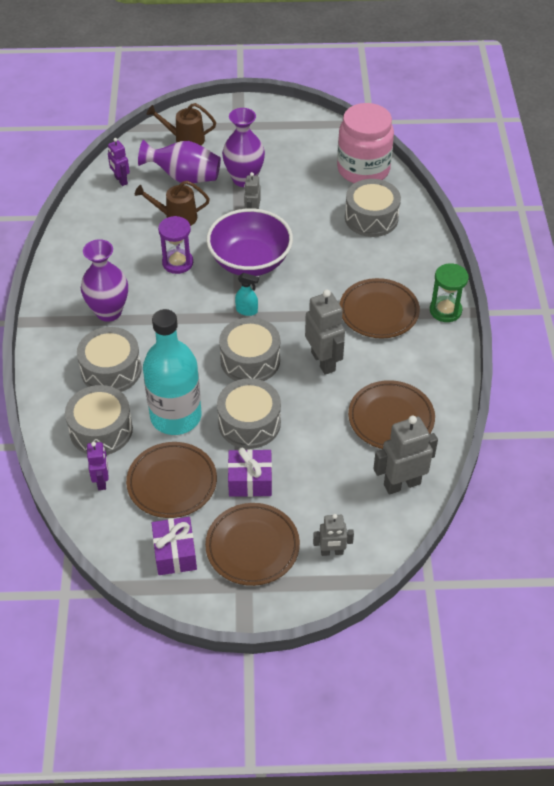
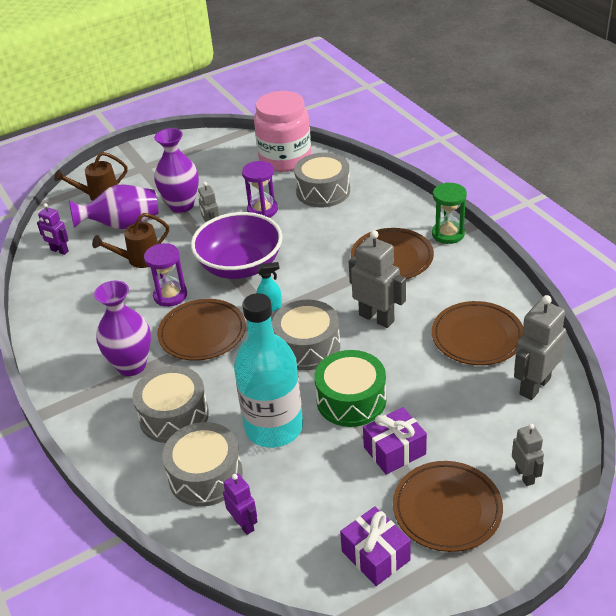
camera: 25 degrees left, 10 degrees down
(172, 483) = (319, 490): brown plate -> brown plate (202, 333)
(249, 423) = (351, 400): grey drum -> green drum
(306, 214) = (262, 210): none -> purple hourglass
(332, 552) = (525, 476): grey robot -> grey robot turned 75 degrees counterclockwise

